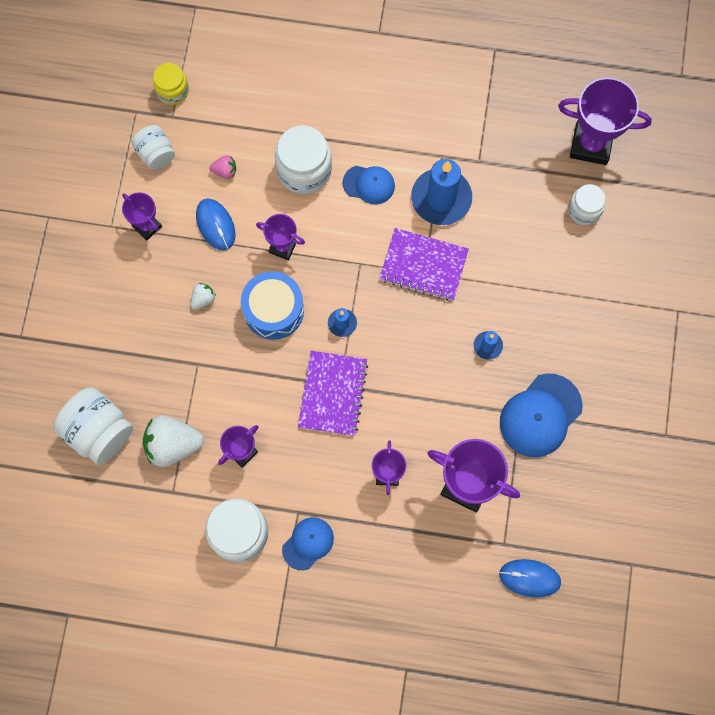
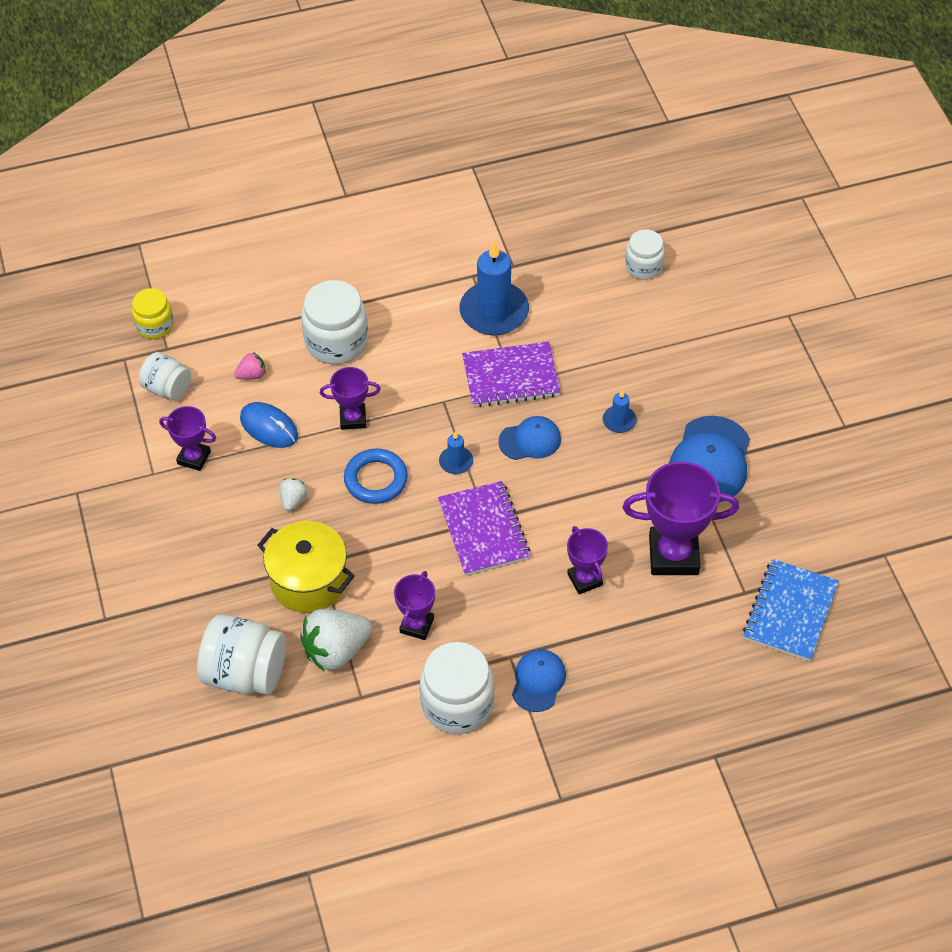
camera: 25 degrees left, 20 degrees down
(181, 376) = (309, 581): none -> yellow pot
(273, 310) = (376, 479): blue drum -> blue ring
(369, 184) = (412, 328): blue cap -> blue cap (530, 440)
(529, 578) = (790, 612): blue mouse -> blue notebook
(591, 144) = (616, 210): purple trophy -> none

